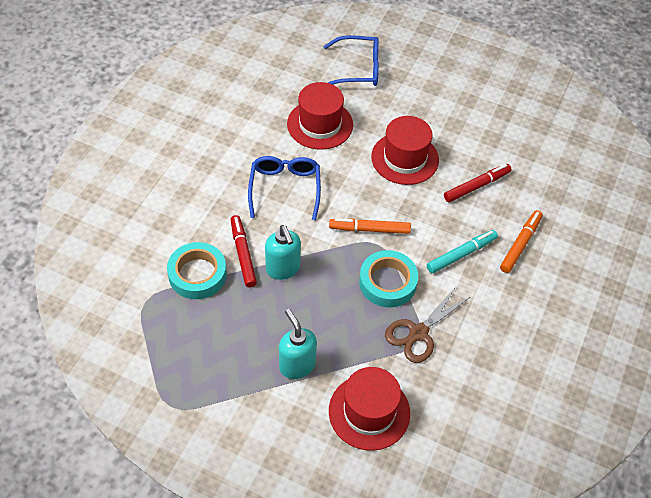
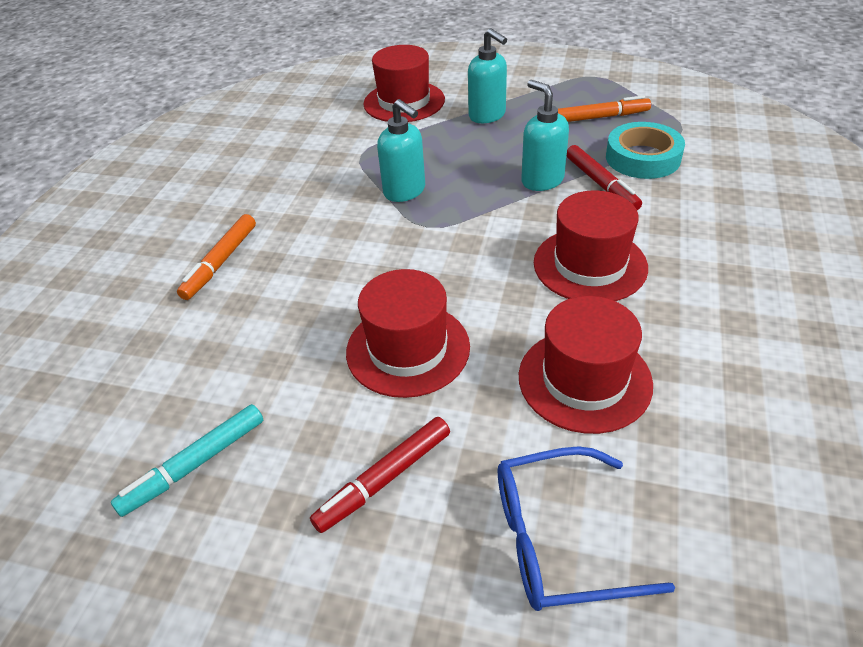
camera: 175 degrees right, 10 degrees down
(285, 188) = (590, 265): blue glasses -> red hat
(369, 229) = (443, 239): orange marker -> orange marker (600, 117)
(387, 282) = (405, 191): turquoise tape -> turquoise soap dispenser
(418, 333) = (360, 158): brown scissors -> none
(461, 254) = (308, 235): turquoise marker -> turquoise marker (194, 465)
(476, 186) = (279, 328): red marker -> red marker (384, 479)

